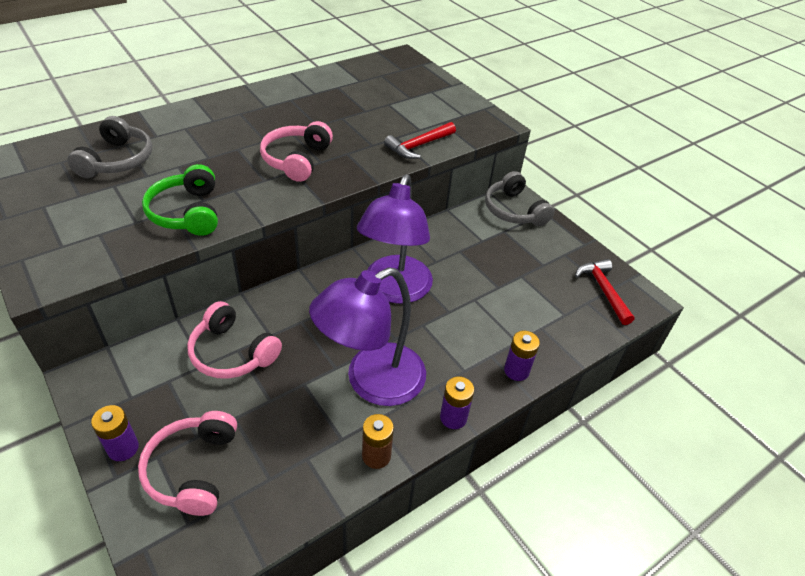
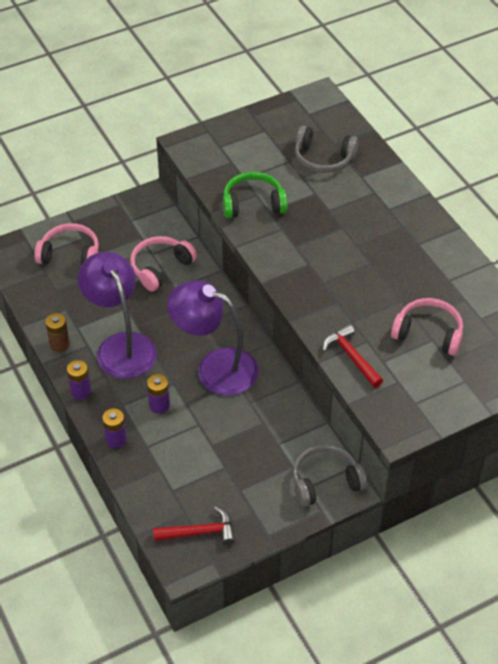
camera: 100 degrees right, 5 degrees up
(123, 448) = (92, 222): purple battery -> purple battery (159, 405)
(296, 160) = (325, 266): pink headphones -> pink headphones (428, 333)

